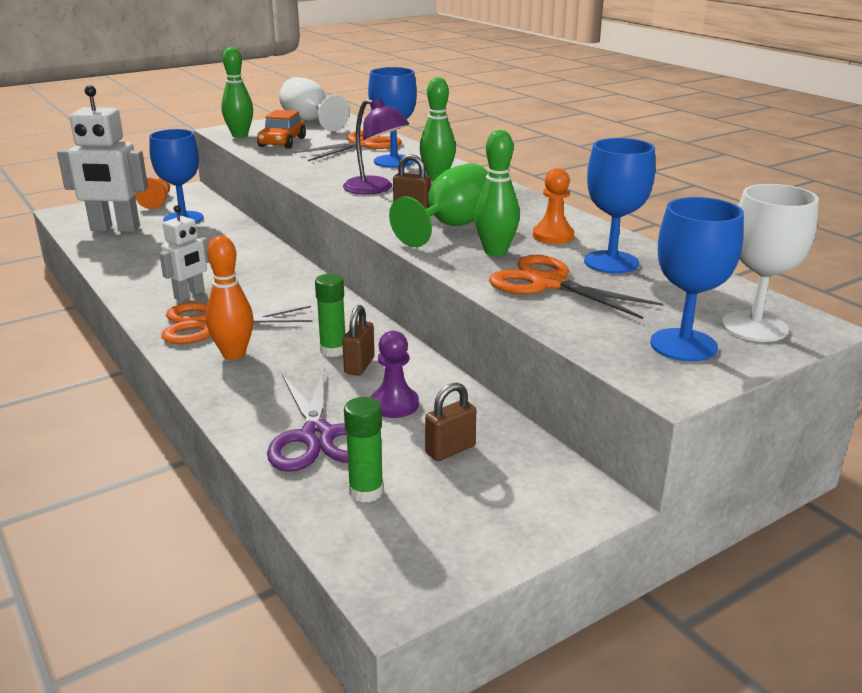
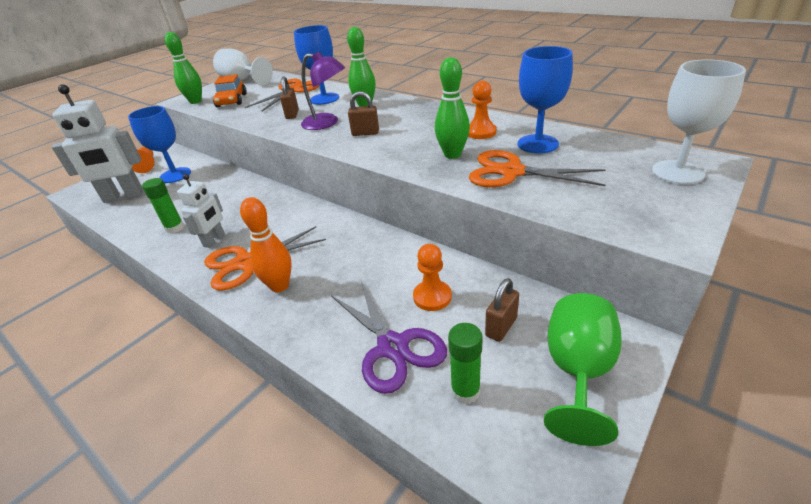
camera: 15 degrees left, 10 degrees up
(333, 350) = (355, 260): green glue stick -> green glue stick (175, 228)
(359, 365) = (384, 268): brown padlock -> brown padlock (292, 114)
(394, 404) = (432, 297): purple pawn -> orange pawn
(451, 226) = (404, 141): green goblet -> green goblet (577, 371)
(683, 345) = (649, 200): blue goblet -> none

